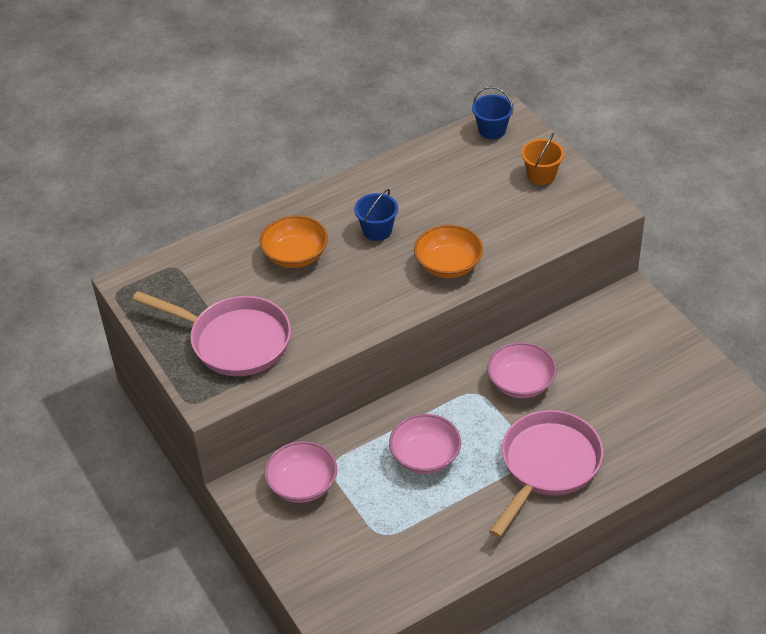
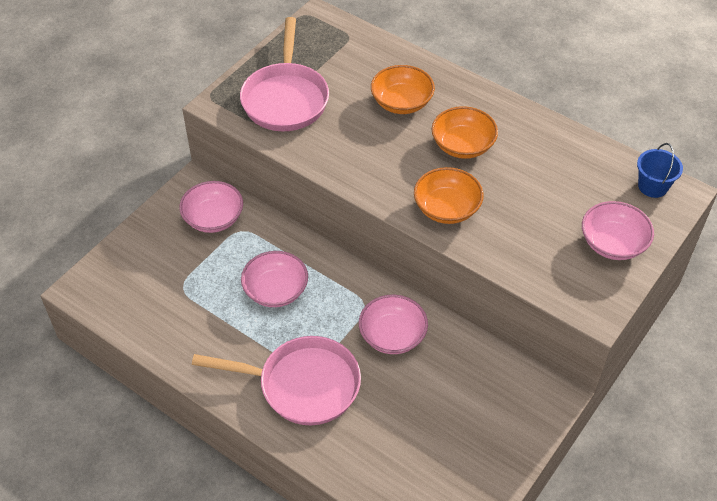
camera: 65 degrees right, 5 degrees up
(377, 230) = (463, 145): blue bucket -> orange bowl
(541, 175) = (613, 243): orange bucket -> pink bowl

